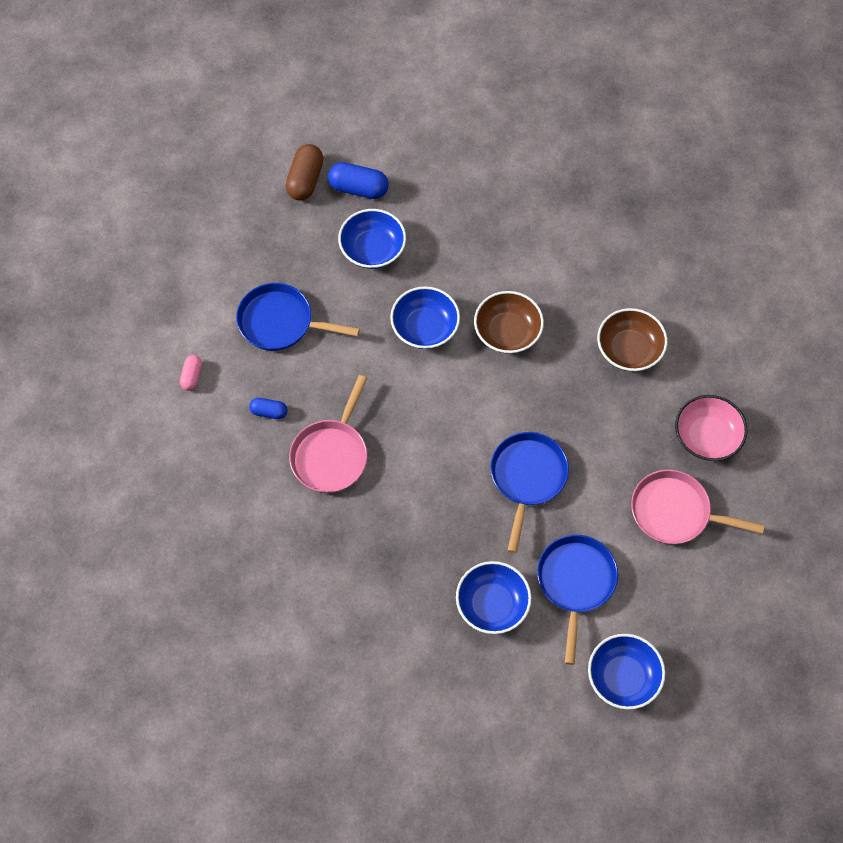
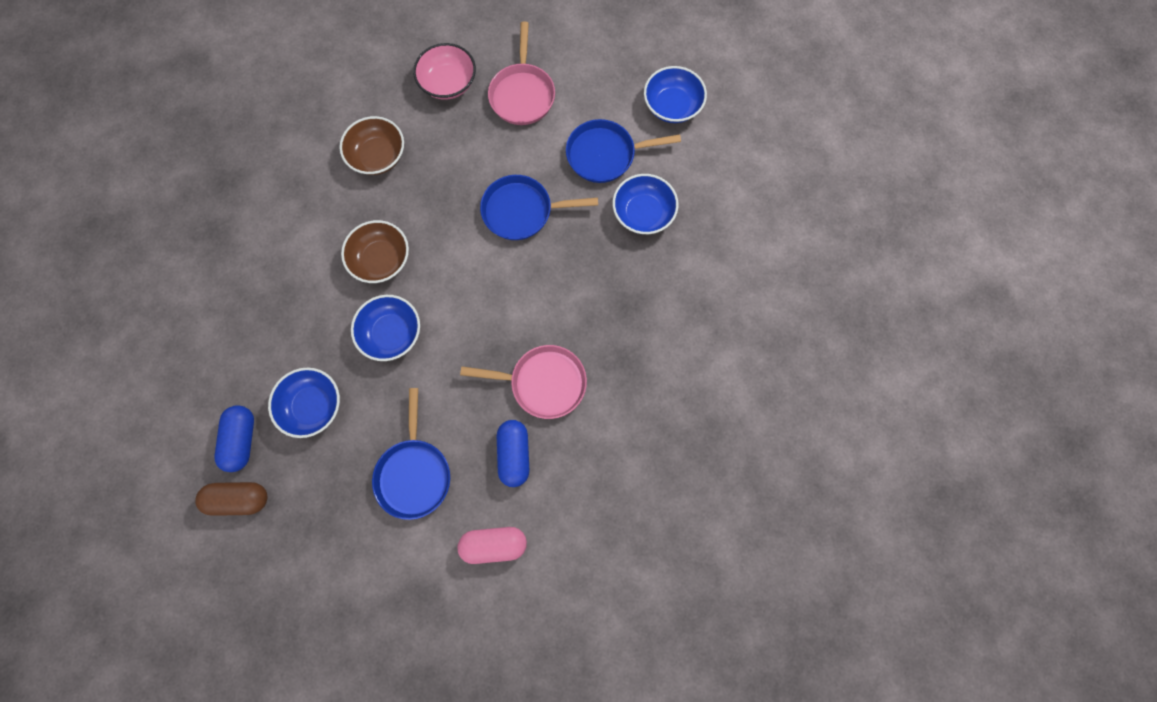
camera: 105 degrees left, 10 degrees up
(192, 376) = (494, 544): pink capsule -> pink capsule, size x1.71
(269, 412) = (514, 454): blue capsule -> blue capsule, size x1.71

